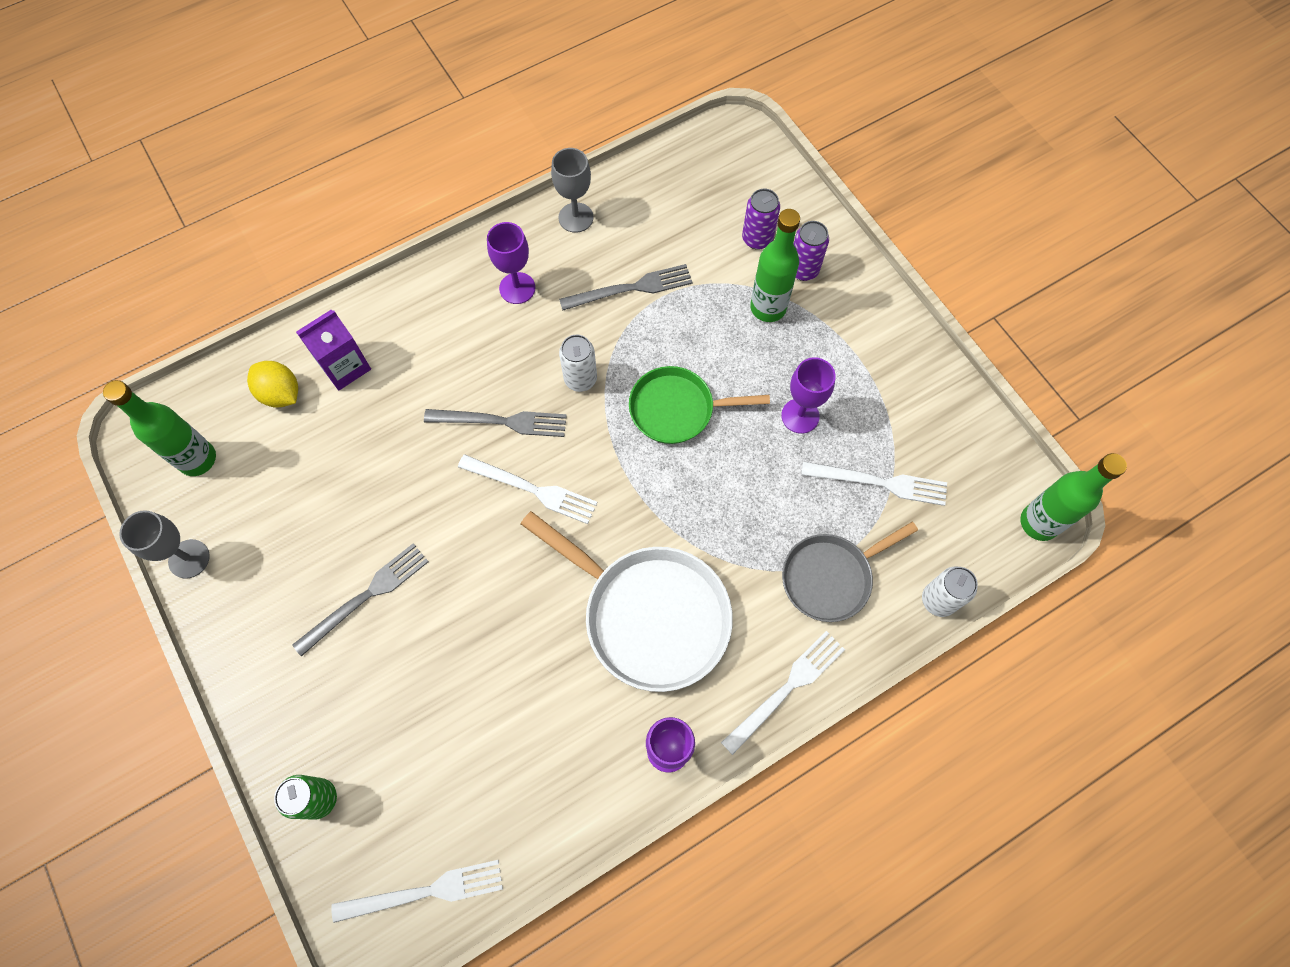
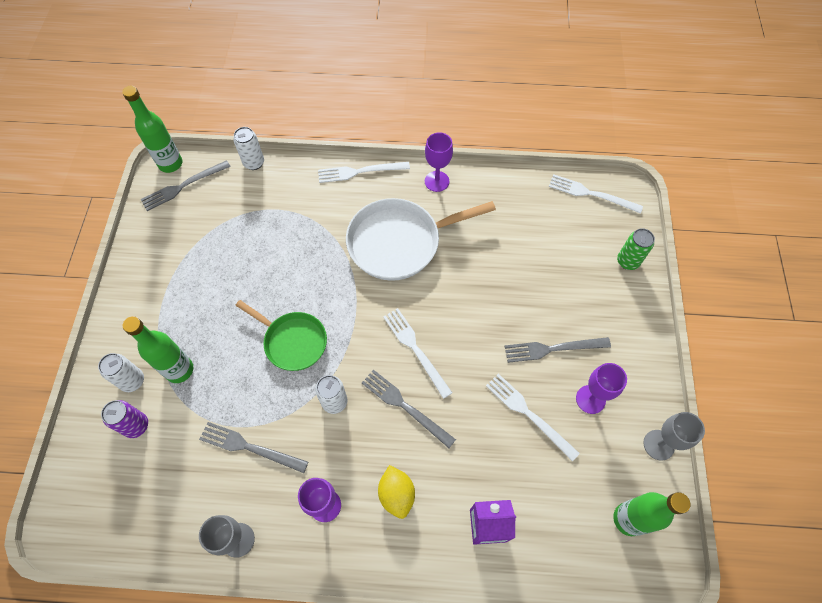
camera: 145 degrees left, 5 degrees down
(281, 393) = (545, 534): yellow lemon -> yellow lemon (396, 494)
(649, 614) = (400, 242): white pan -> white pan turned 90 degrees counterclockwise
(800, 416) = (228, 290): purple goblet -> purple goblet (590, 399)
(803, 270) = (132, 381): purple can -> white can
(831, 577) = (293, 203): grey pan -> none
(879, 483) = (224, 229): white fork -> white fork (528, 414)
(988, 503) = (183, 186): none -> grey fork

